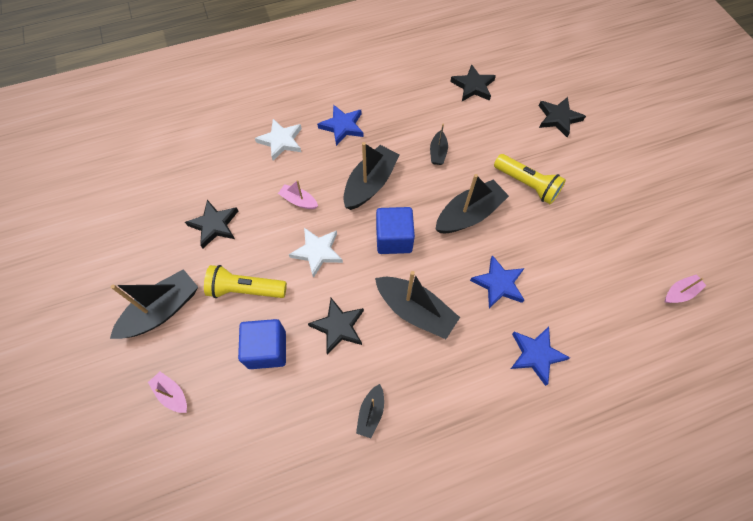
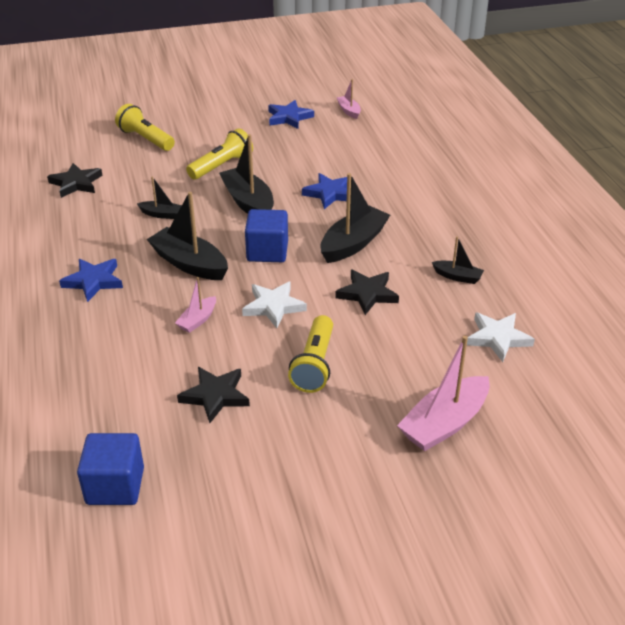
camera: 85 degrees left, 25 degrees down
(162, 310) = (335, 440): black boat -> none
(172, 394) = (444, 423): pink boat -> pink boat, size x1.89
(267, 349) = (391, 346): blue cube -> blue cube (115, 486)
(281, 141) = (96, 335): white star -> white star (498, 338)
(536, 355) = (401, 182): blue star -> blue star (289, 117)
(558, 118) = (145, 139): black star -> yellow flashlight

